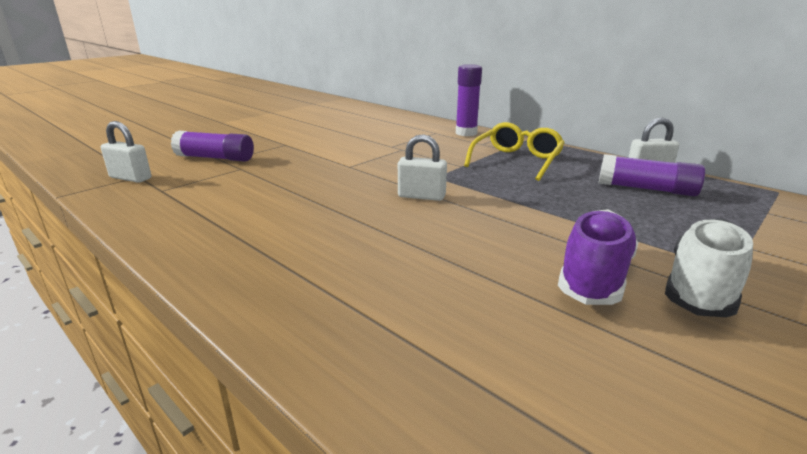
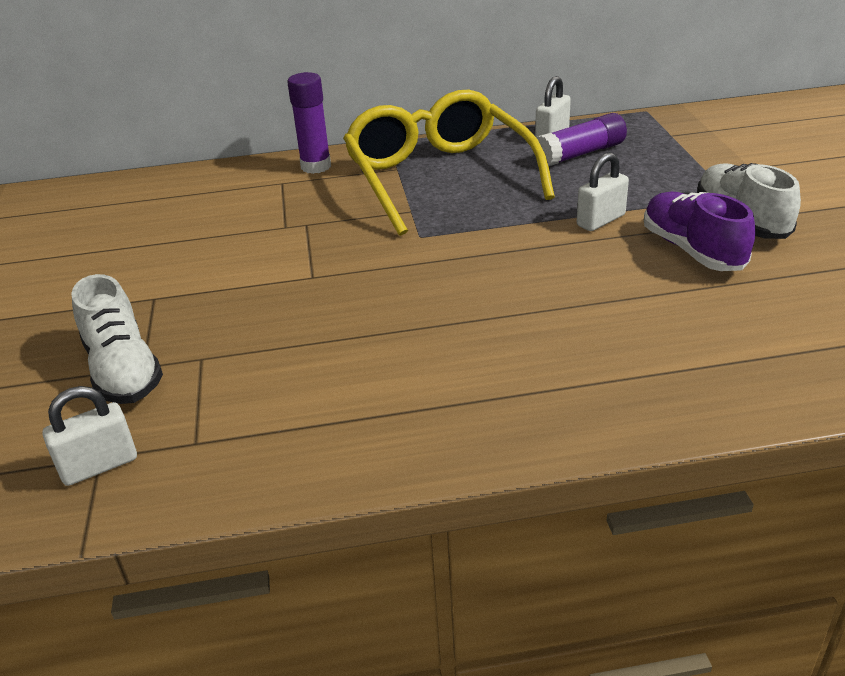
camera: 50 degrees left, 10 degrees up
(215, 158) = (123, 370): purple glue stick -> white shoe
(421, 196) = (459, 263): white padlock -> white padlock (600, 220)
(516, 160) = (439, 177): yellow glasses -> yellow glasses, size x1.71

